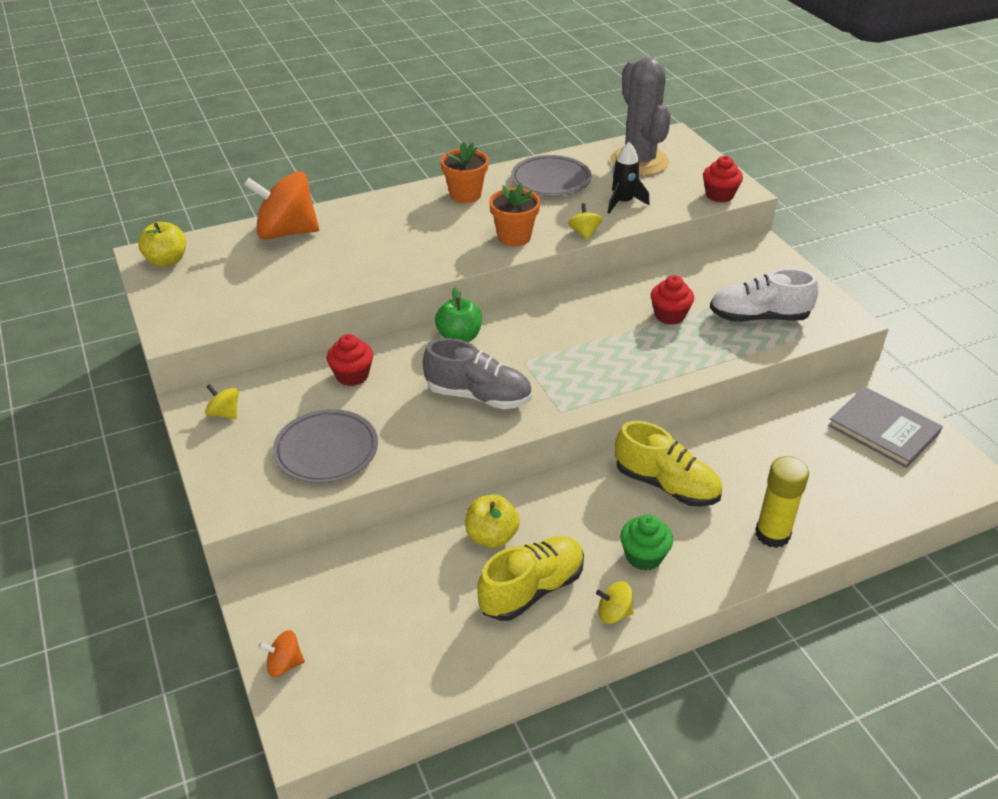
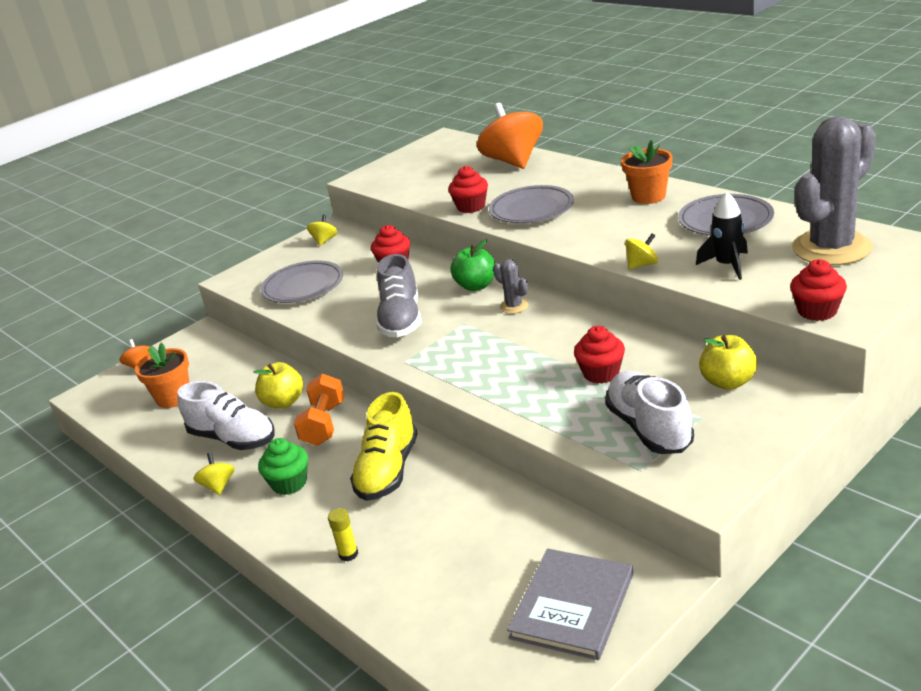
camera: 75 degrees right, 10 degrees down
(167, 261) = (440, 145): yellow apple -> yellow apple (728, 382)
(361, 280) = (471, 207): none -> red cupcake
(414, 251) = (531, 209): none -> grey plate
(514, 237) = (598, 238): orange flower pot -> orange flower pot (173, 398)
(521, 327) = (514, 306): none -> grey cactus
(532, 589) = (233, 438): yellow shoe -> white shoe
(558, 513) = (324, 424): none -> orange dumbbell
(772, 534) = (348, 554): yellow glue stick -> yellow glue stick, size x0.52

